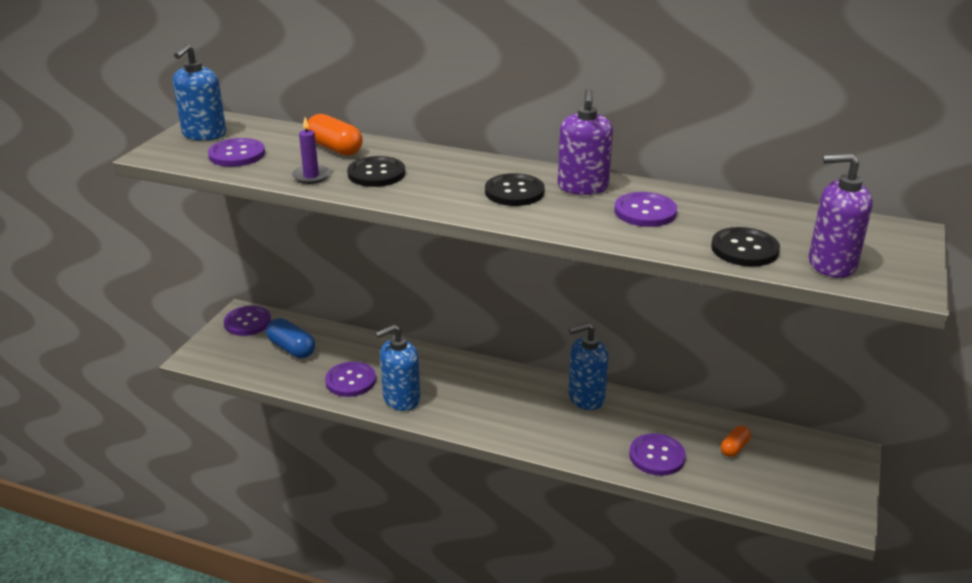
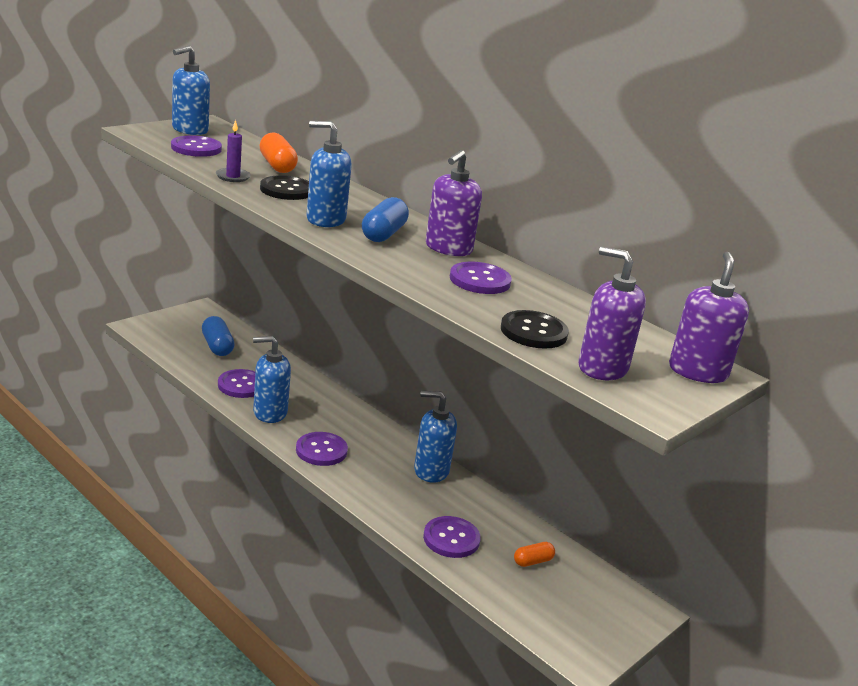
camera: 20 degrees right, 5 degrees down
(247, 322) = (201, 316): purple button -> purple button (321, 450)
(449, 195) = (325, 219): none -> blue soap dispenser
(514, 192) = (383, 234): black button -> blue capsule
(895, 238) = (697, 372): none -> purple soap dispenser

